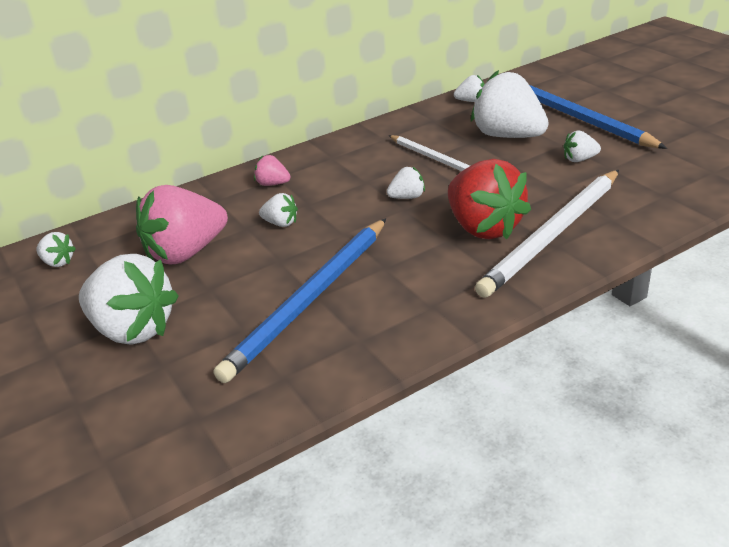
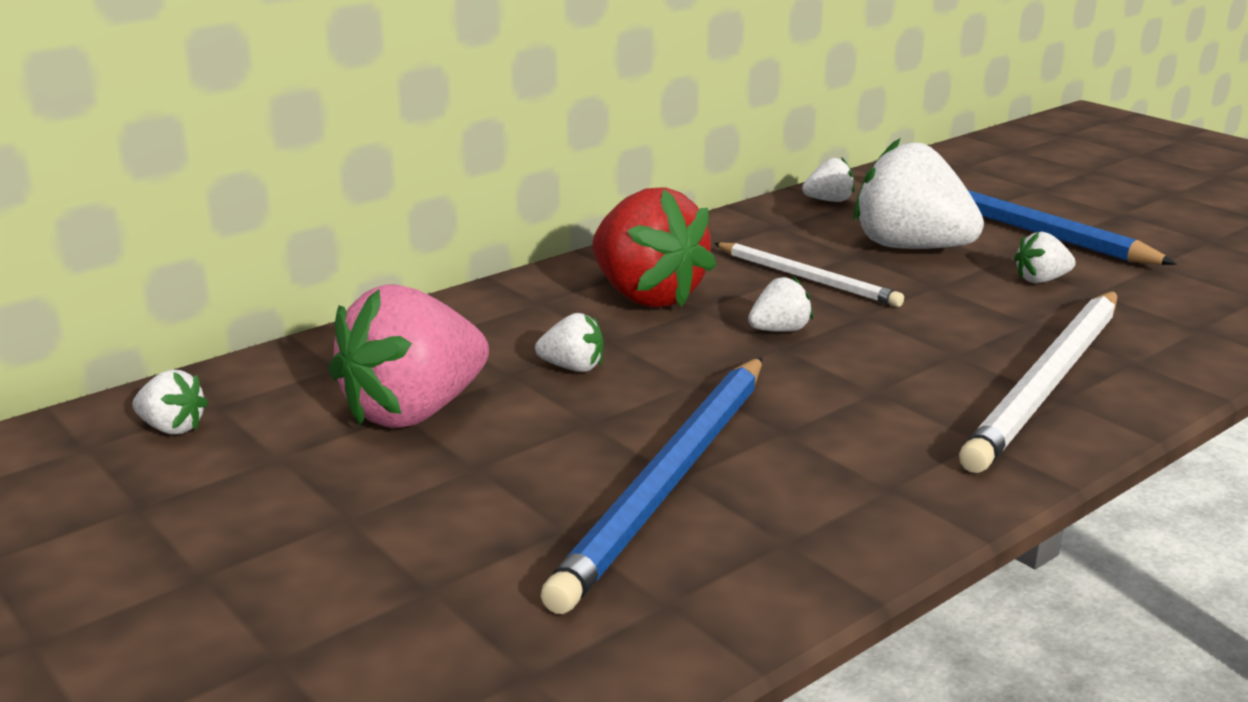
camera: 10 degrees left, 10 degrees down
(133, 329) = (353, 533): white strawberry -> none
(273, 184) = (536, 311): pink strawberry -> none
(483, 228) = (928, 373): red strawberry -> red strawberry (647, 296)

